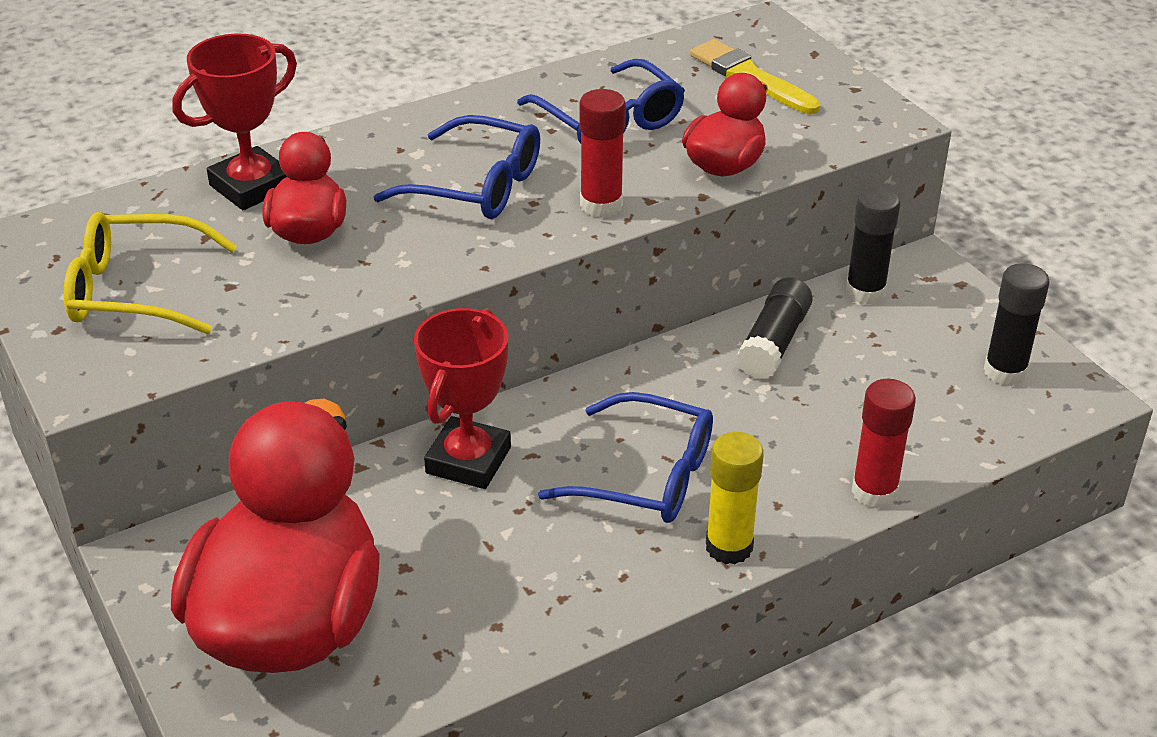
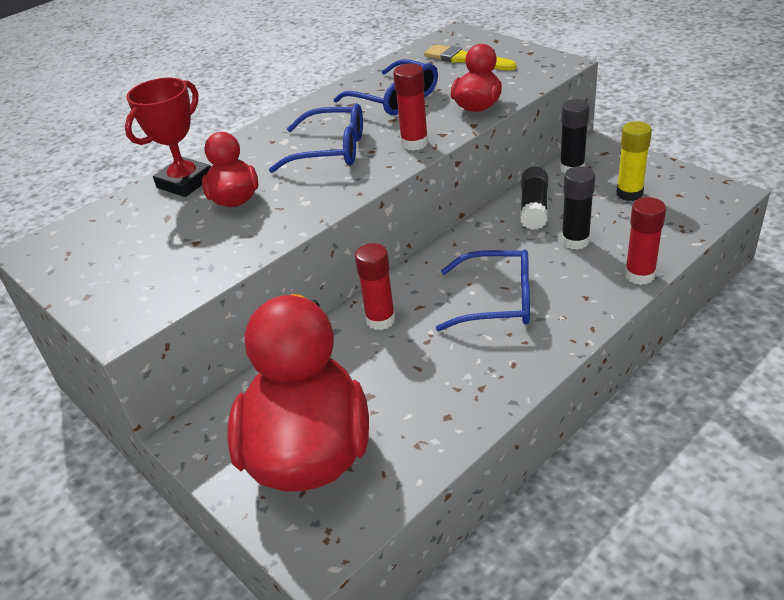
camera: 10 degrees left, 0 degrees up
(137, 290) = (133, 260): yellow glasses -> none
(468, 460) = (380, 320): red trophy -> red glue stick
(729, 547) = (570, 329): yellow glue stick -> yellow glue stick (629, 193)
(1005, 372) = (676, 191): black glue stick -> black glue stick (575, 241)

